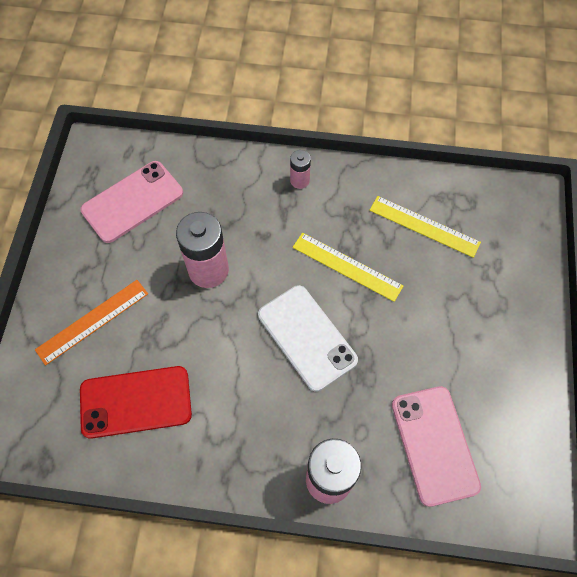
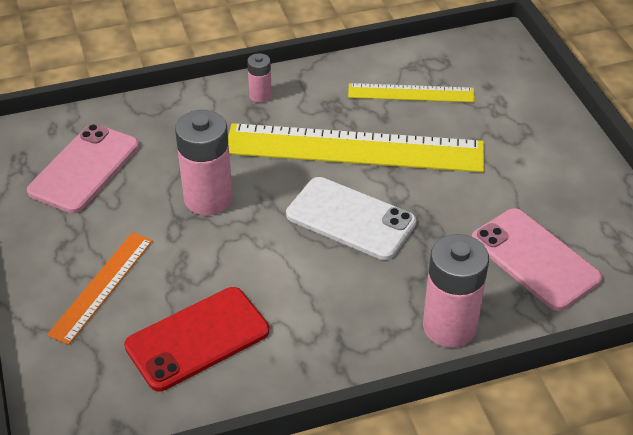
camera: 25 degrees left, 20 degrees down
(347, 266) = (354, 149): yellow ruler -> yellow ruler, size x1.93

